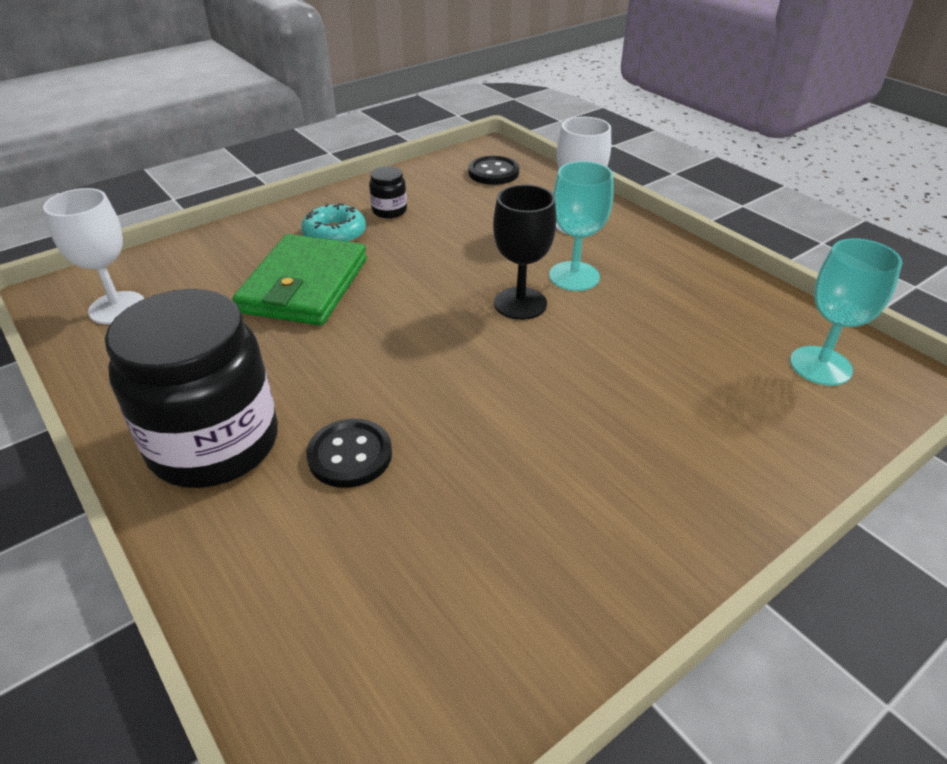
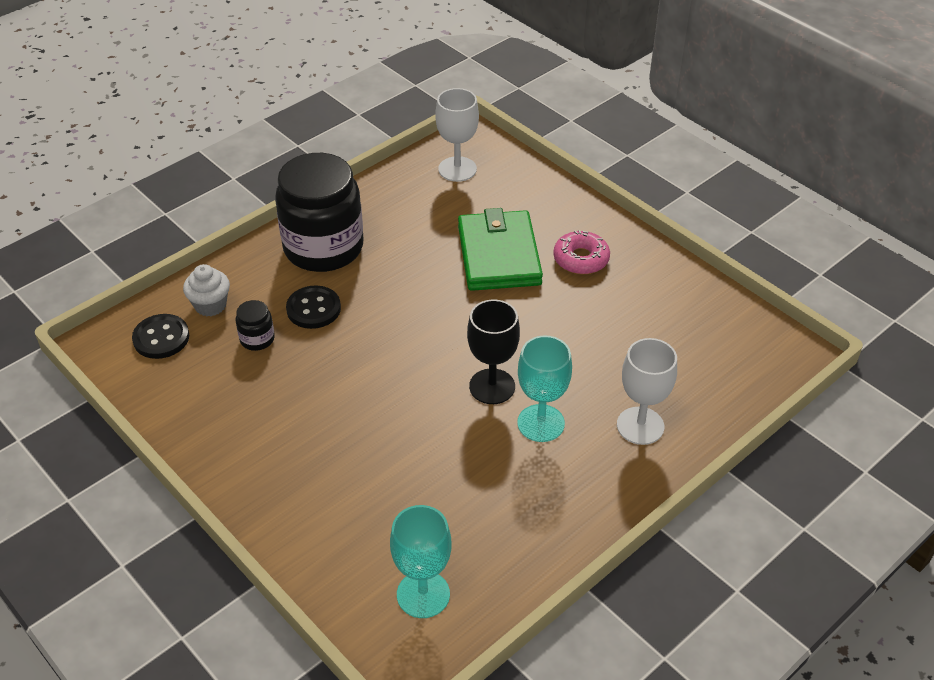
camera: 85 degrees right, 5 degrees up
(300, 596) = (210, 305): none -> white cupcake
(304, 285) = (499, 255): green wallet -> green wallet turned 75 degrees clockwise
(335, 234) = (581, 259): turquoise donut -> pink donut
(389, 211) = (631, 288): black jar -> black jar (257, 339)
(493, 172) = (735, 357): black button -> black button (161, 338)

